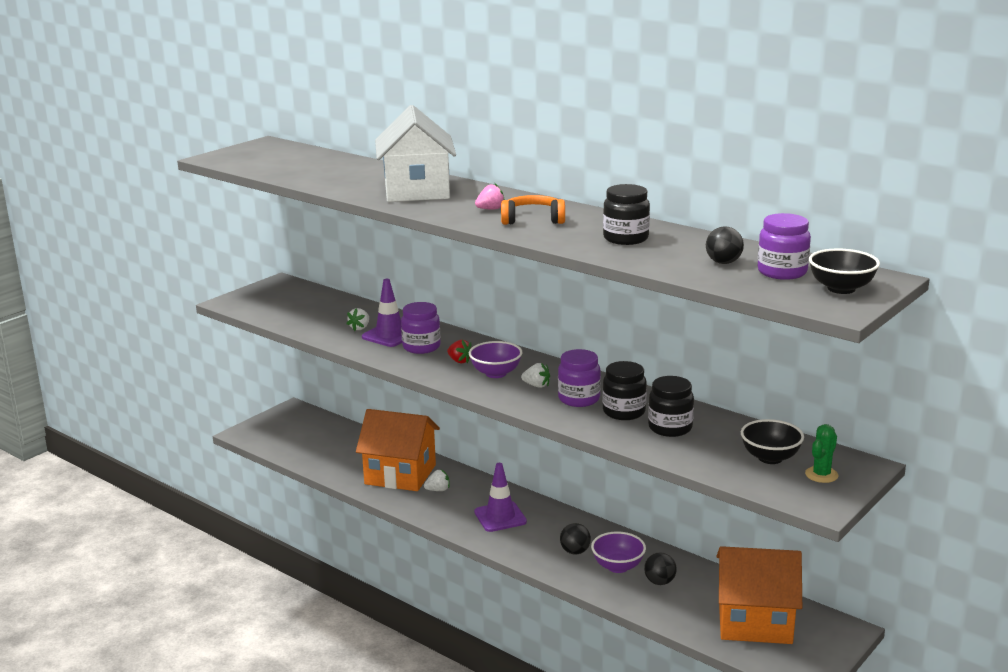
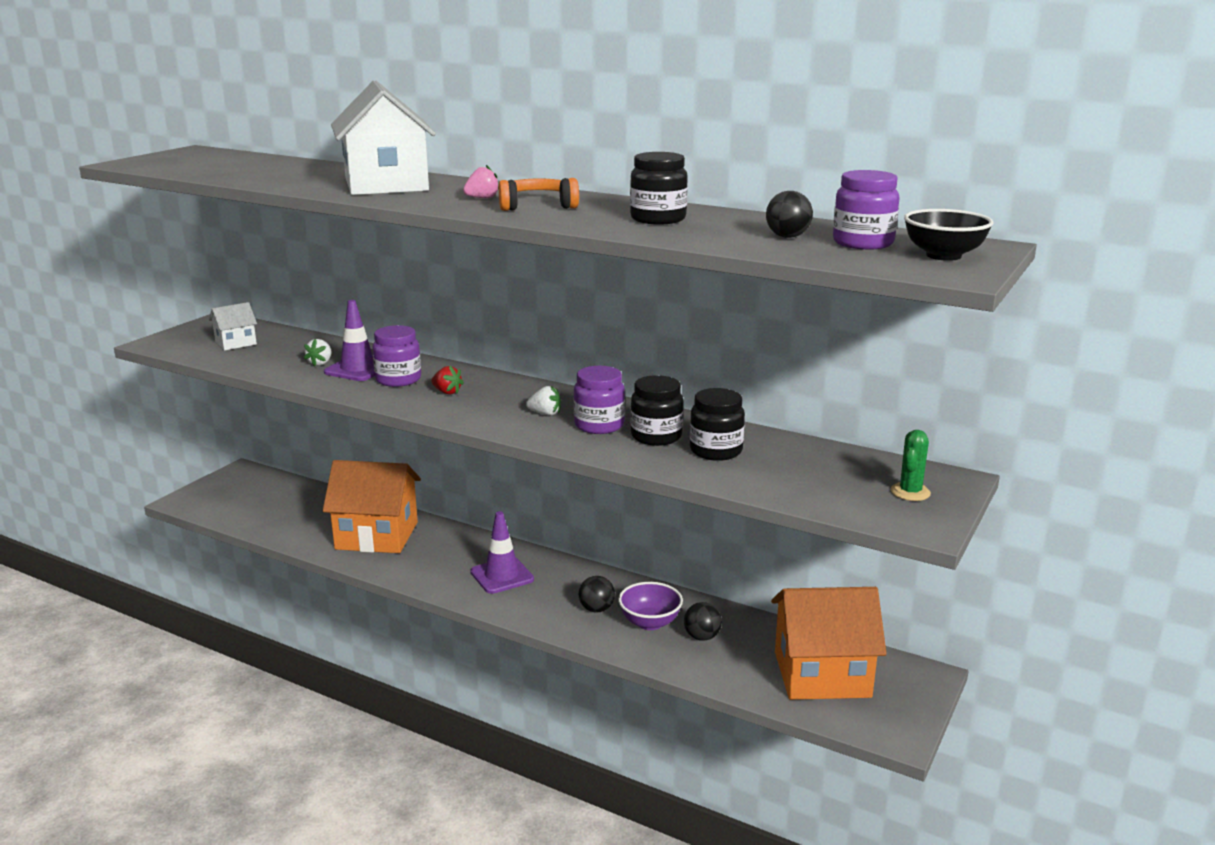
camera: 10 degrees left, 0 degrees up
(293, 305) = (236, 343): none -> white house
(438, 490) = (424, 550): white strawberry -> none
(496, 373) = (493, 403): purple bowl -> none
(770, 458) = (844, 477): black bowl -> none

